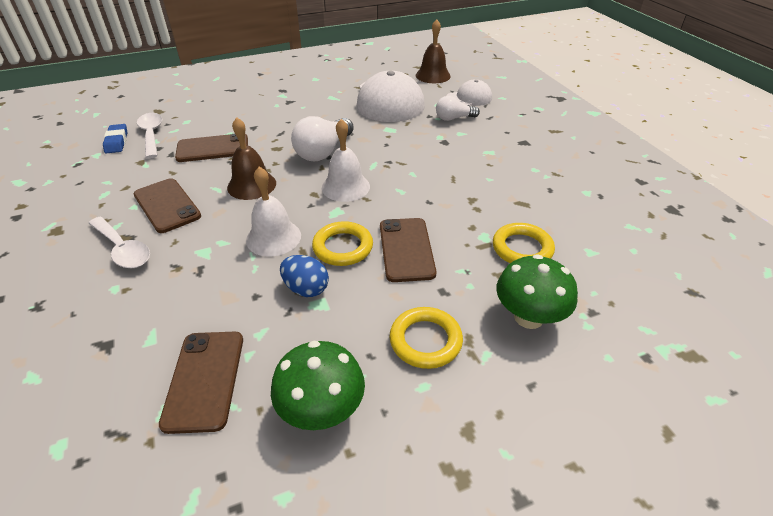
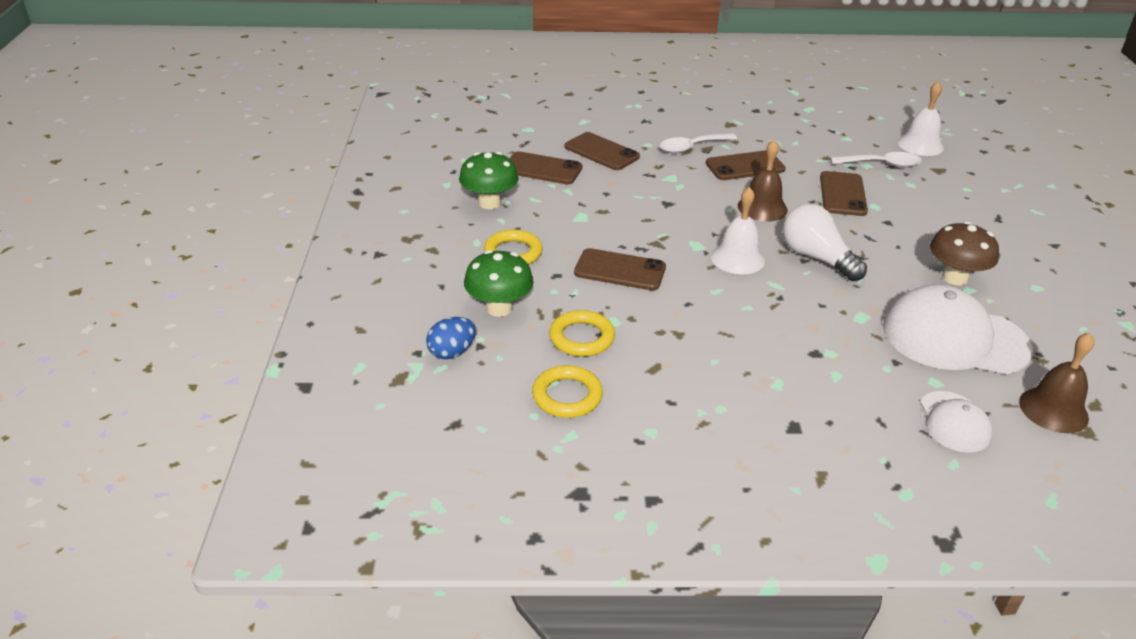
camera: 110 degrees right, 5 degrees down
(117, 142) = (871, 147): blue eraser -> none
(142, 328) = (601, 152): none -> brown phone
(273, 237) = (673, 208): white bell -> white bell (920, 145)
(306, 289) = (600, 214): blue egg -> blue egg (452, 352)
(320, 101) = (955, 278): none -> brown mushroom
(343, 247) = (641, 239): yellow ring -> yellow ring (567, 396)
(453, 118) = (883, 382): white light bulb -> none

